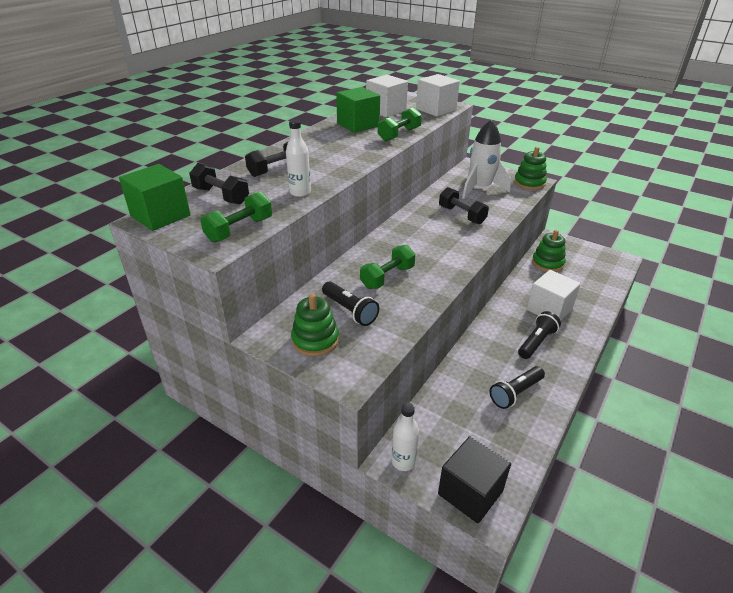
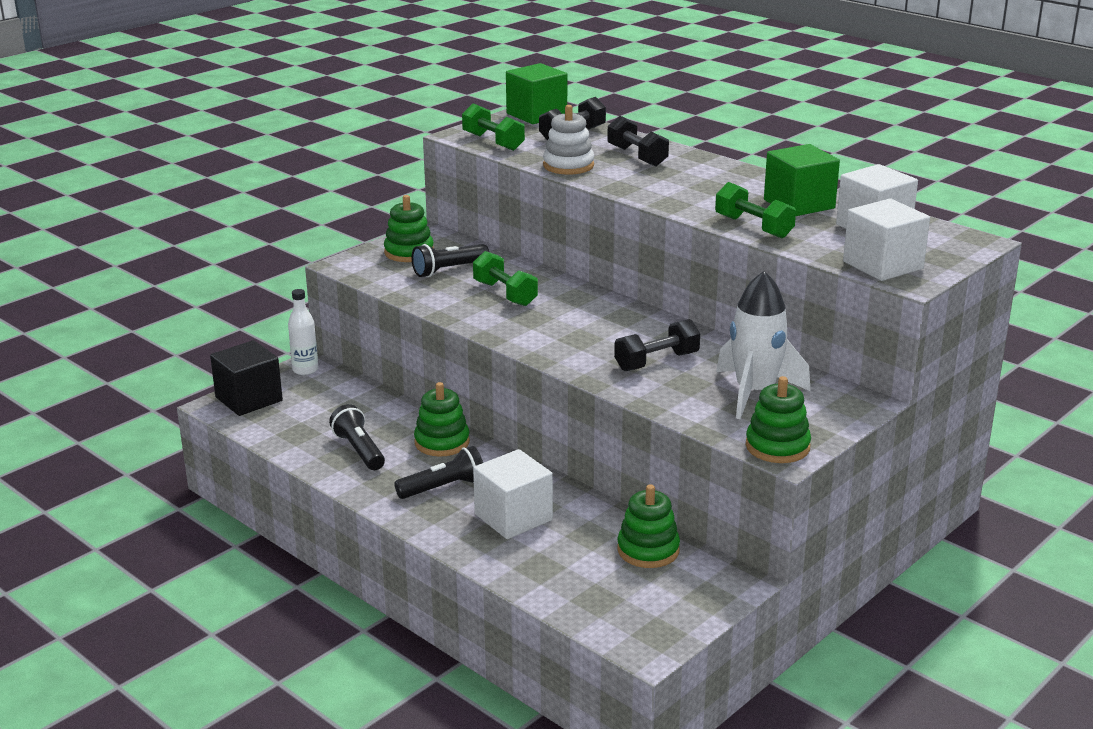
camera: 100 degrees right, 10 degrees down
(300, 192) = (568, 166): white bottle -> white stacking toy
(484, 351) = (442, 442): none -> green stacking toy
(536, 342) = (443, 487): black flashlight -> black flashlight turned 75 degrees counterclockwise

